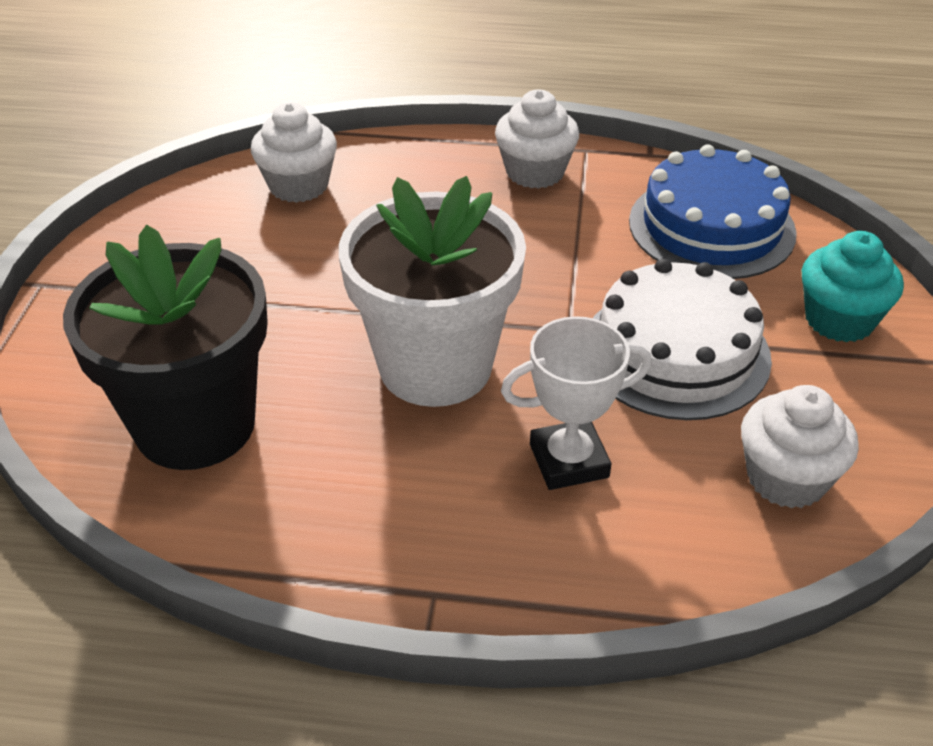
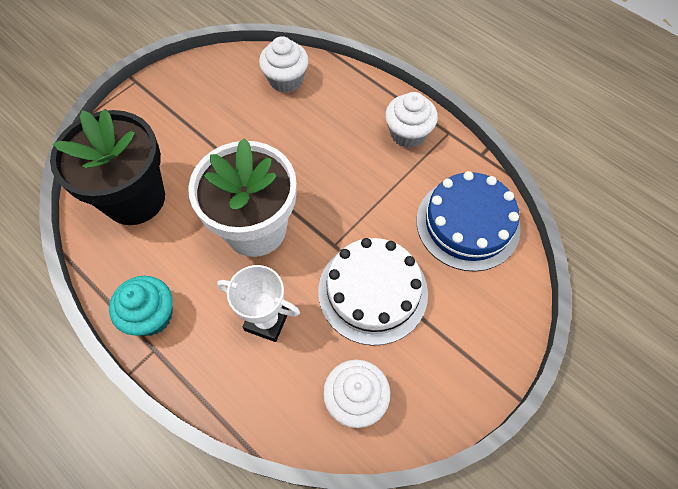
camera: 35 degrees right, 20 degrees up
(839, 320) = (477, 325): turquoise cupcake -> turquoise cupcake (151, 316)

